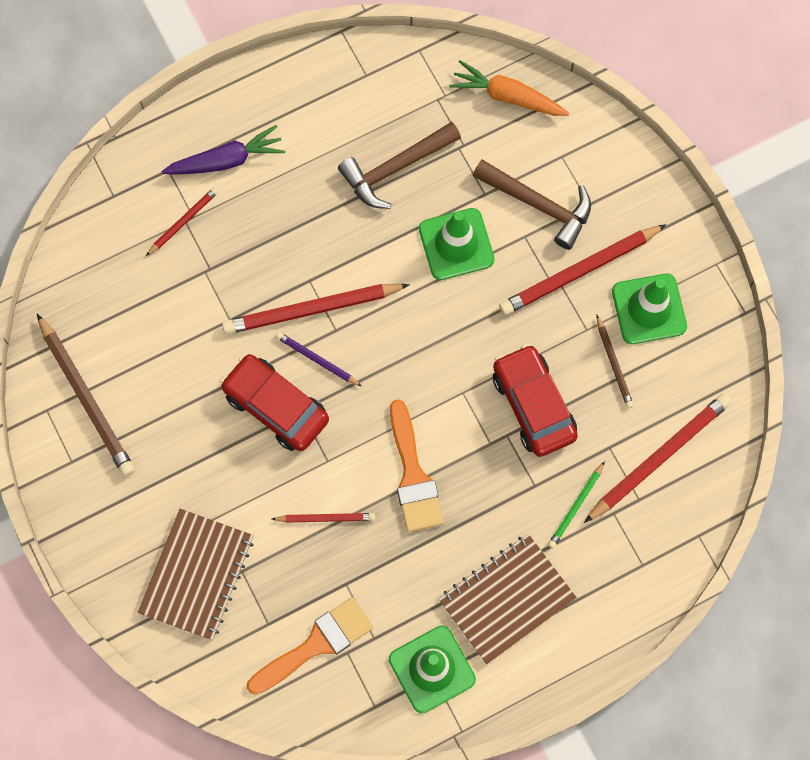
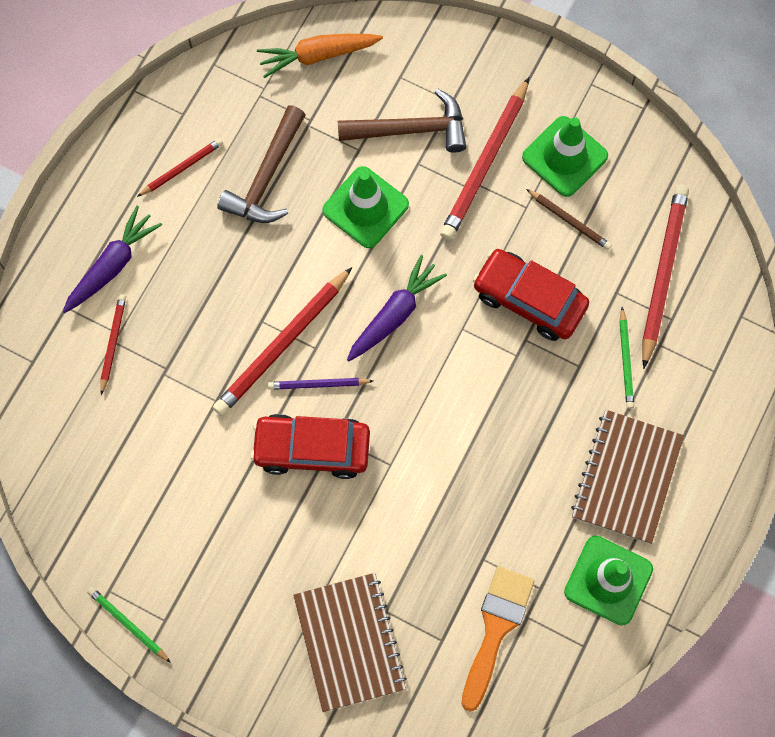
camera: 35 degrees left, 0 degrees up
(42, 445) = (128, 624): none -> green pencil
(86, 398) = (138, 556): brown pencil -> none
(325, 518) = (425, 515): red pencil -> red pencil (182, 168)
(413, 475) = (472, 427): orange brush -> none
(416, 345) = (394, 314): none -> purple carrot

